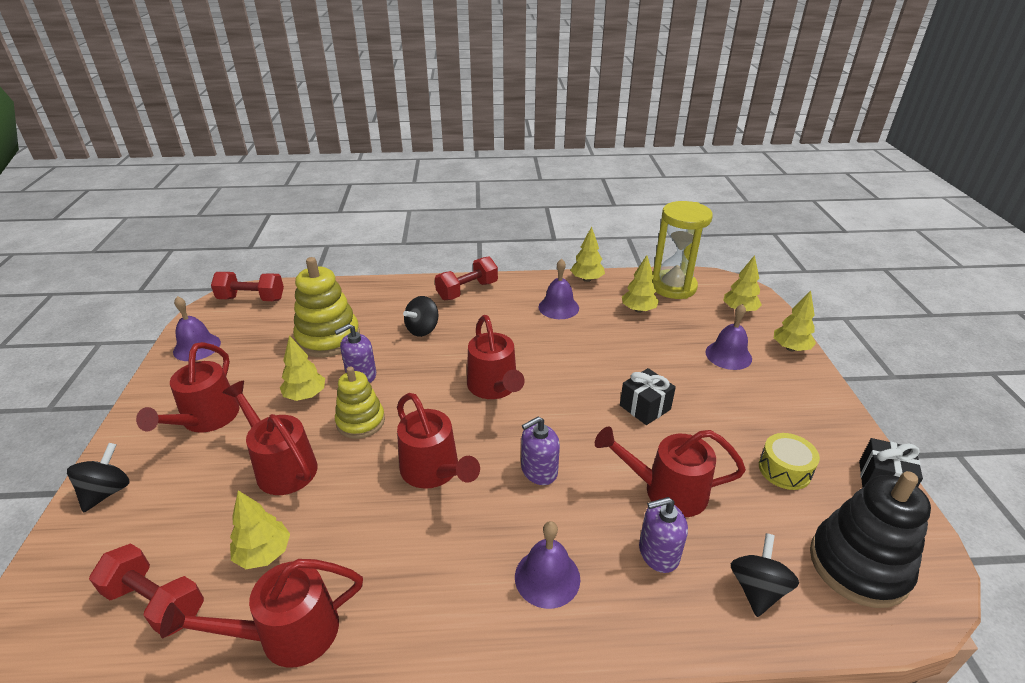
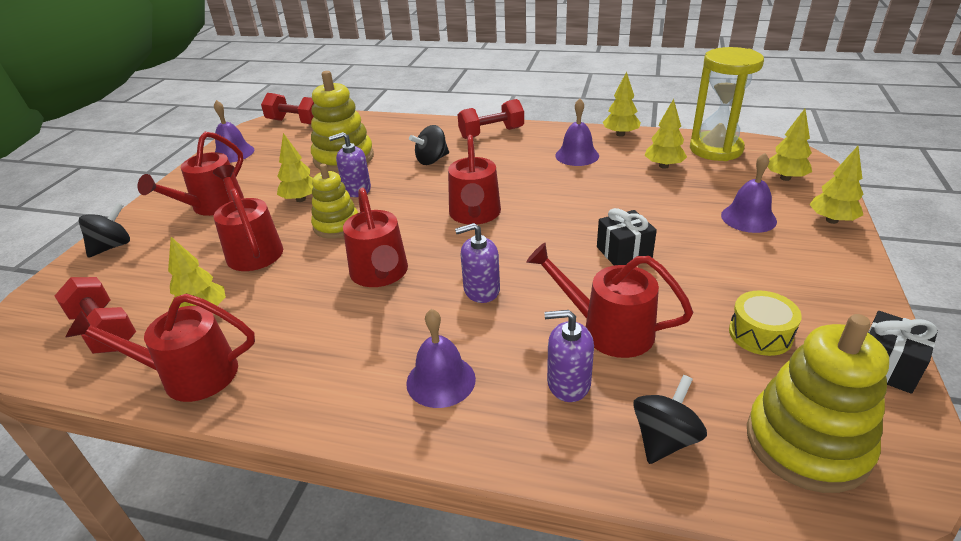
camera: 20 degrees right, 0 degrees up
(858, 565) = (807, 443): black stacking toy -> yellow stacking toy

